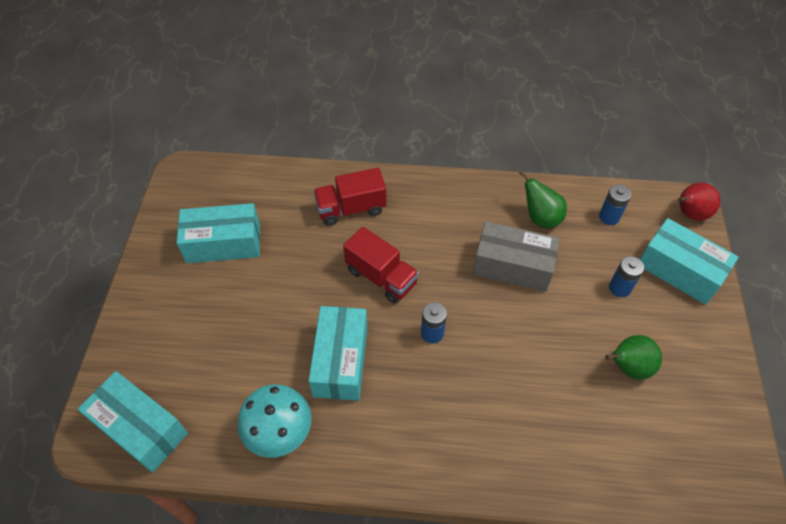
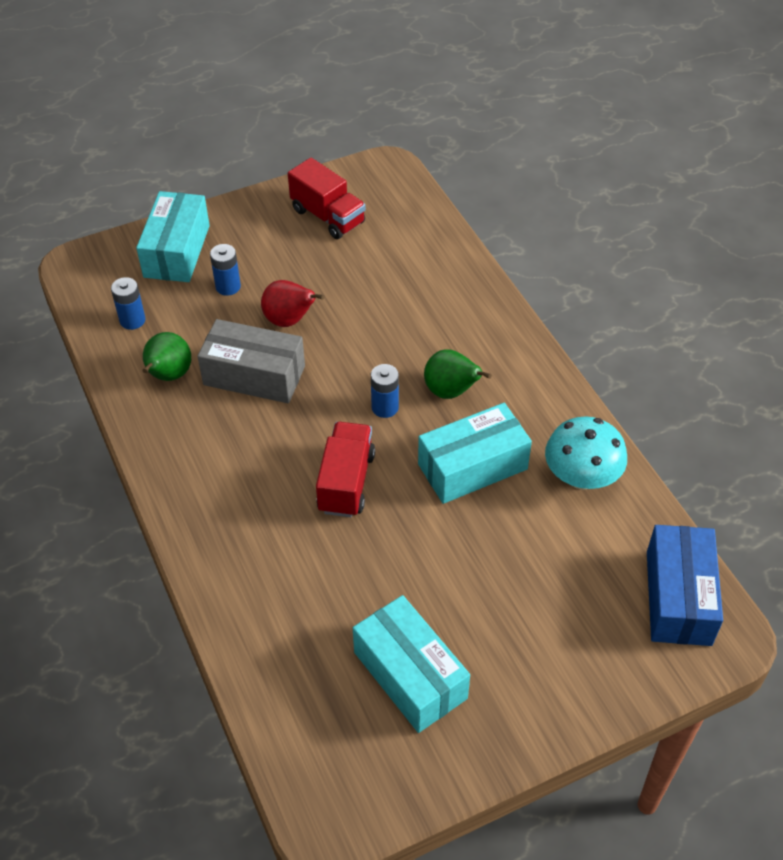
camera: 120 degrees left, 5 degrees down
(140, 428) = (678, 597): turquoise box -> blue box
(351, 209) = (265, 563): red truck -> red truck (328, 216)
(512, 266) = (254, 375): grey box -> grey box turned 60 degrees counterclockwise
(628, 367) = (318, 258): green pear -> green pear (451, 392)
(689, 214) = (91, 261): red pear -> red pear (289, 320)

